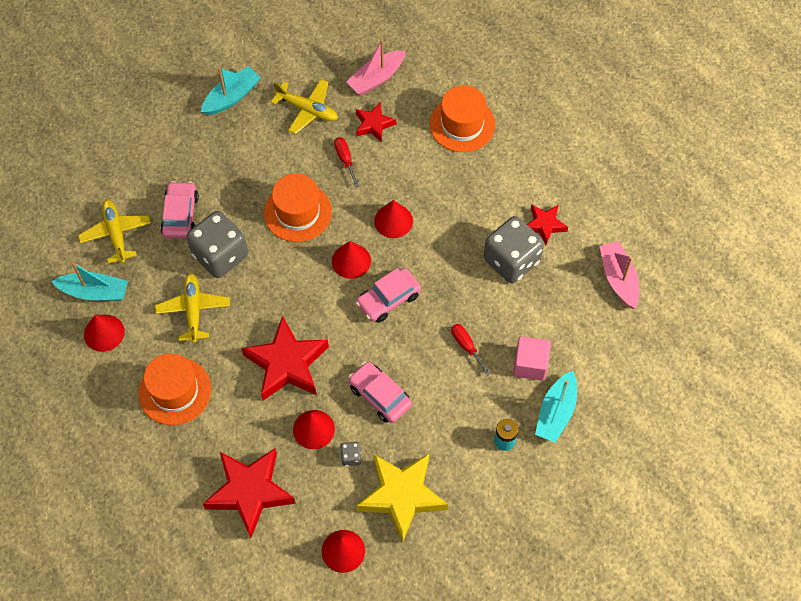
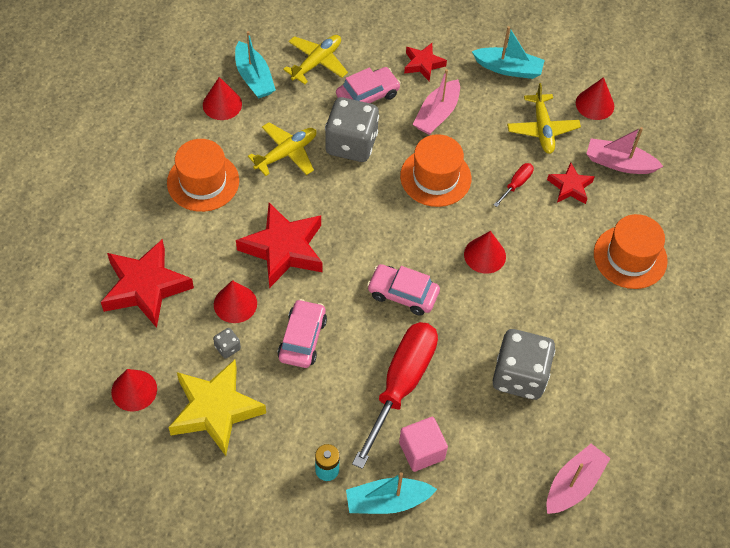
camera: 55 degrees right, 5 degrees down
(238, 175) = (437, 114): none -> pink boat
(351, 261) = (419, 243): red cone -> red cone (595, 104)
(466, 346) = (401, 384): red screwdriver -> red screwdriver, size x2.40
(544, 225) = (580, 385): red star -> red star (423, 64)

